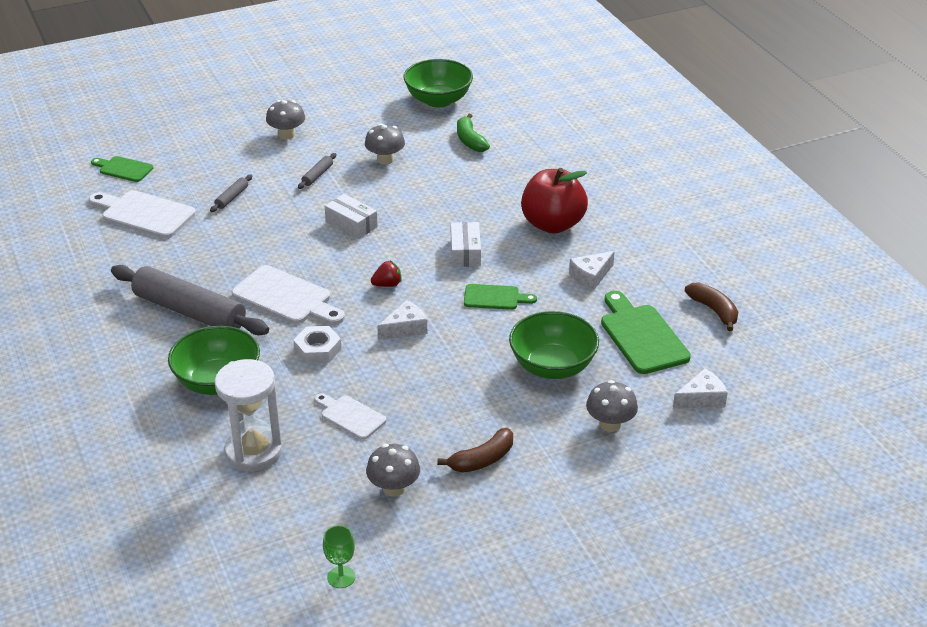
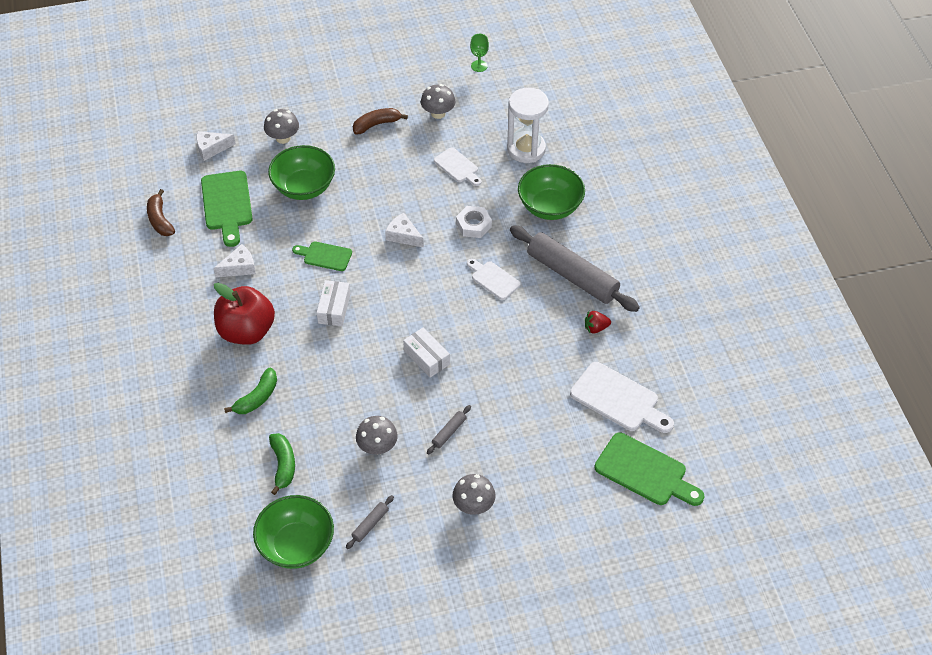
camera: 170 degrees left, 15 degrees up
(123, 169) = (645, 472): green cutting board -> green cutting board, size x1.67
(232, 197) = (535, 411): grey rolling pin -> grey rolling pin (370, 524)
(286, 298) = (493, 279): white cutting board -> white cutting board, size x0.60
(387, 284) = (408, 281): red strawberry -> red strawberry (596, 328)
(405, 328) = (403, 236): white cheese -> white cheese turned 60 degrees clockwise
(516, 179) = (257, 398): none -> green banana

